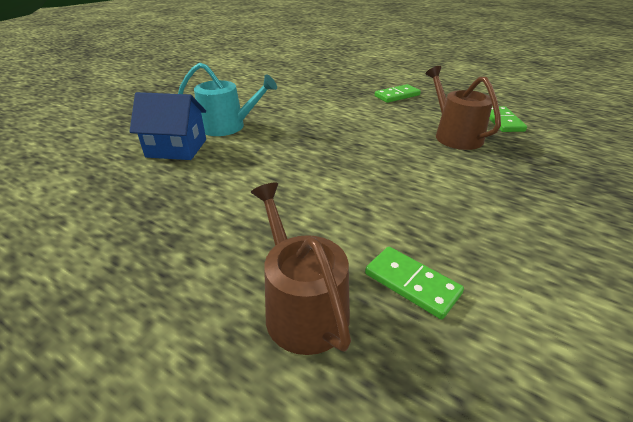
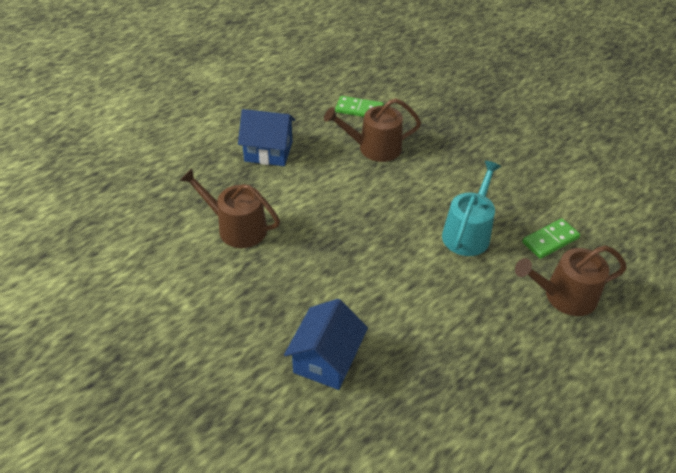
camera: 75 degrees left, 10 degrees up
(228, 126) = (287, 309): turquoise watering can -> turquoise watering can (468, 233)
(303, 98) = (237, 228): none -> brown watering can
(397, 95) = (268, 151): green domino -> blue house

